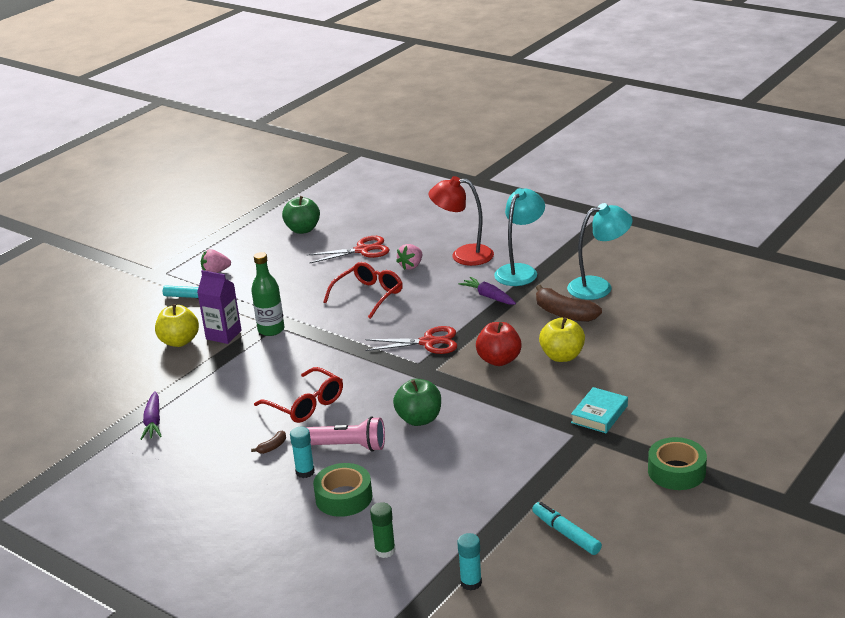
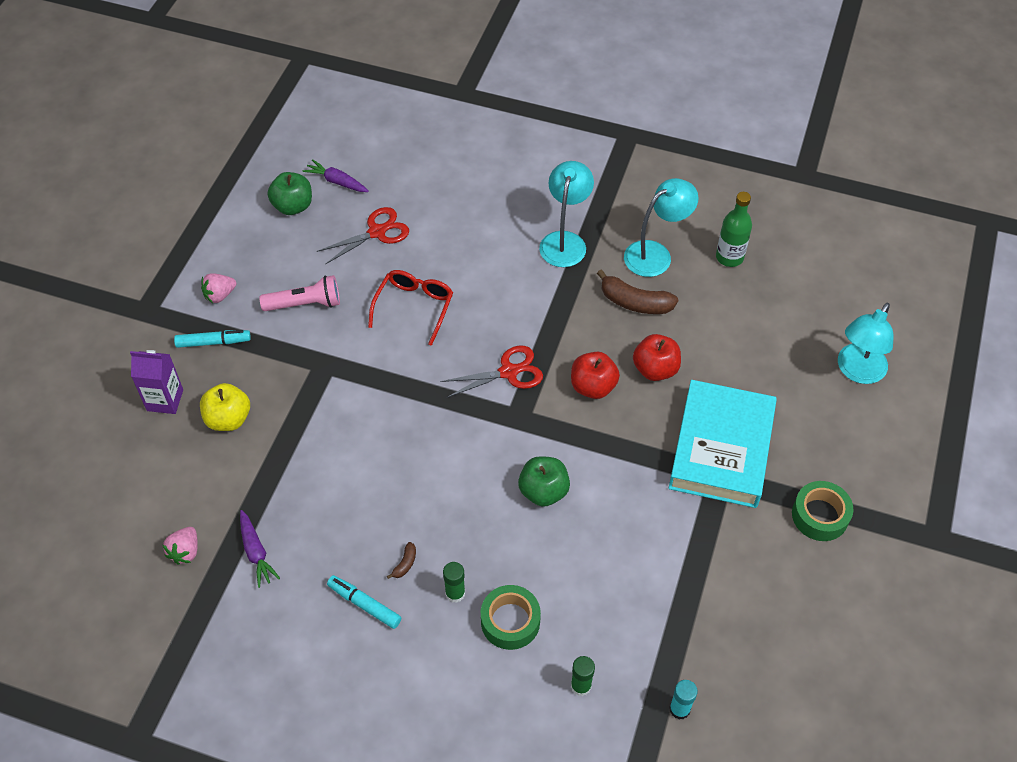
camera: 20 degrees left, 25 degrees up
(223, 335) = (275, 399): purple carton -> purple carton (165, 400)
(271, 330) = (326, 381): green bottle -> green bottle (729, 257)
(305, 472) = (455, 593): turquoise glue stick -> green glue stick
(306, 404) = (415, 492): red glasses -> none
(347, 446) = (484, 546): pink flashlight -> pink flashlight (305, 304)
(411, 266) = (443, 251): pink strawberry -> pink strawberry (185, 551)
(463, 255) = (494, 224): red lamp -> none
(489, 297) = (546, 288): purple carrot -> purple carrot (337, 182)
(562, 356) = (655, 369): yellow apple -> red apple
(566, 533) = (745, 623): turquoise marker -> turquoise marker (364, 604)
(599, 414) = (721, 449): turquoise book -> turquoise book, size x2.21
(759, 381) = (857, 371): none -> turquoise lamp

